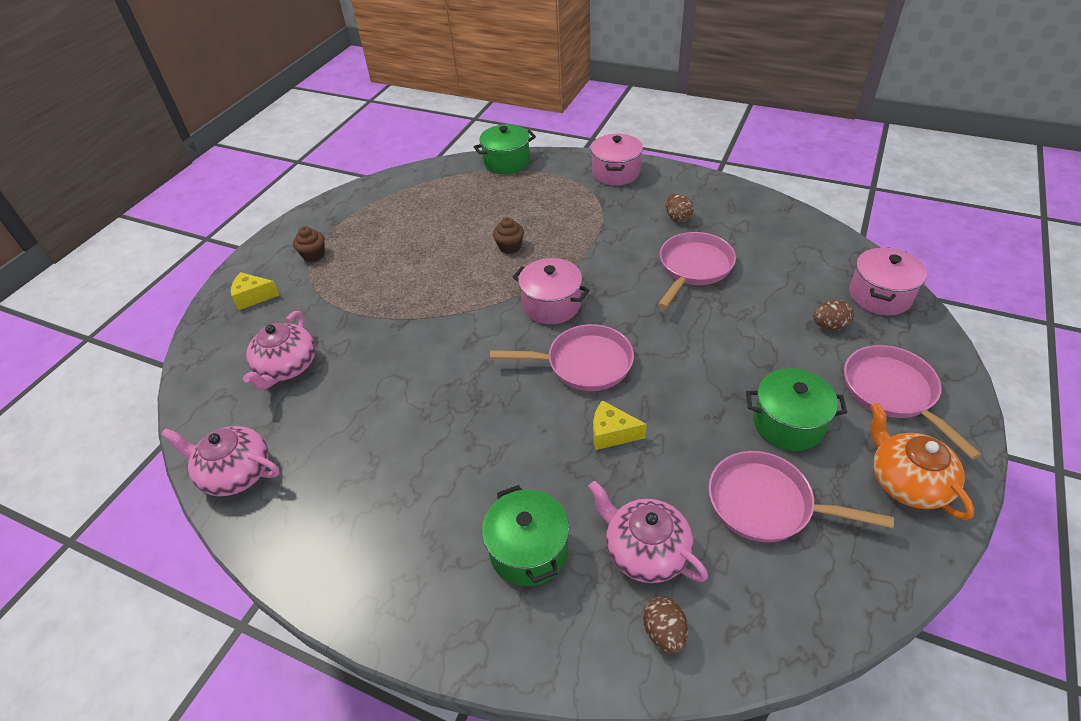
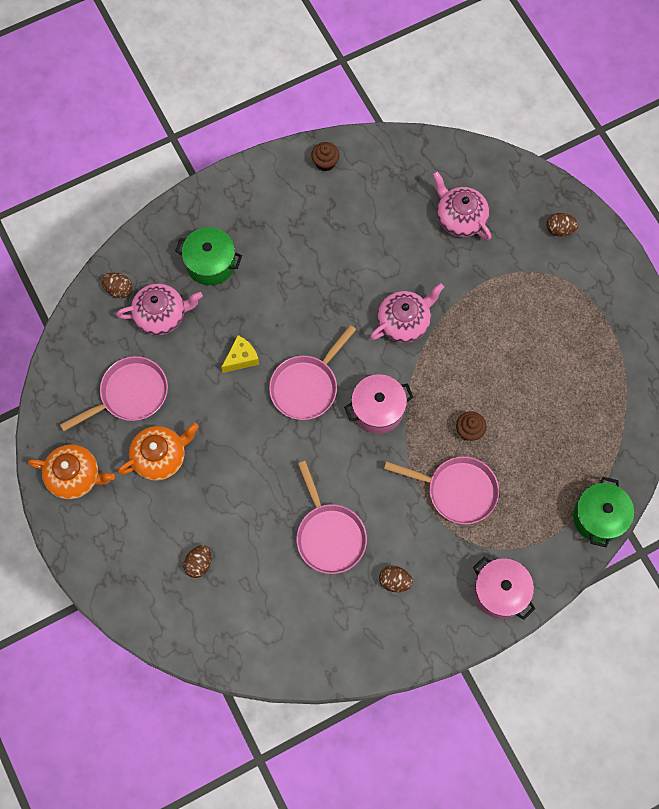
camera: 125 degrees right, 25 degrees up
(236, 473) = (389, 155): pink teapot -> pink teapot (404, 322)
(253, 297) = (559, 229): yellow cheese -> brown egg
(313, 255) = (581, 291): brown cupcake -> brown cupcake (325, 162)
(788, 423) = (160, 457): green pot -> orange teapot
(880, 296) = (190, 628): pink pot -> none
(892, 392) = (123, 538): pink pan -> pink pan (457, 491)

